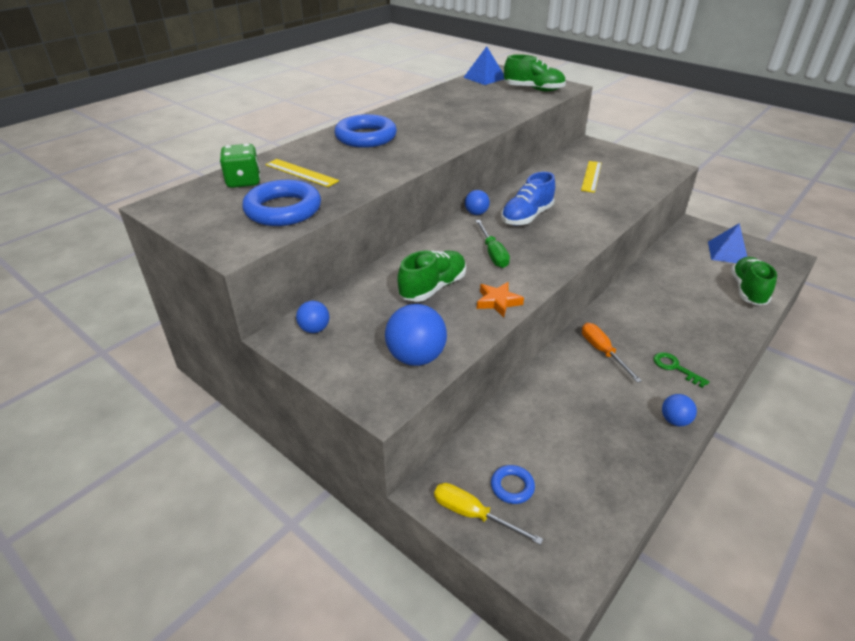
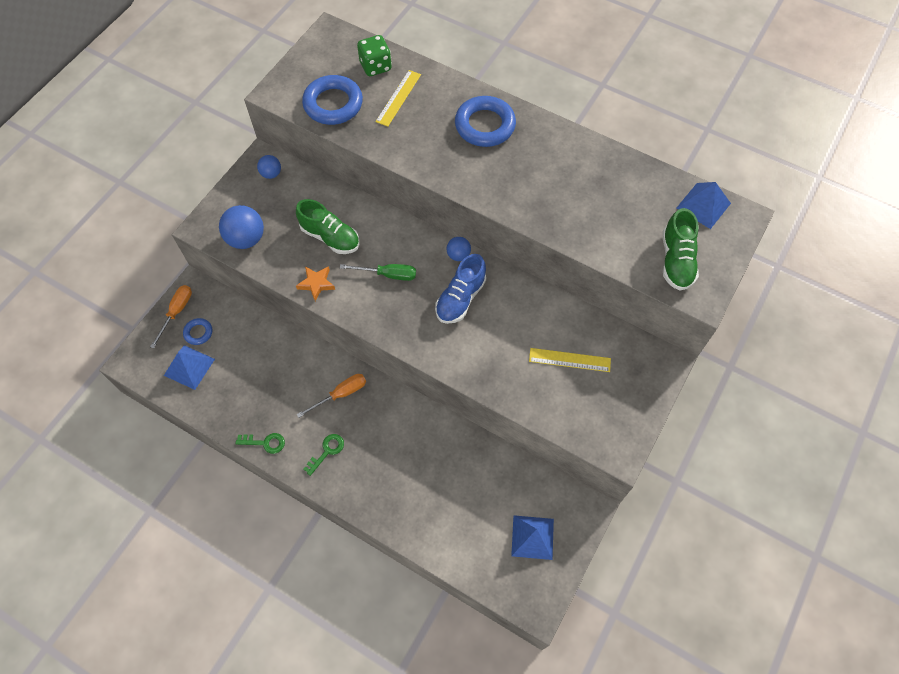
camera: 80 degrees right, 25 degrees up
(473, 514) = (177, 312): yellow screwdriver -> orange screwdriver
(493, 253) = (388, 274): green screwdriver -> green screwdriver turned 150 degrees counterclockwise
(527, 217) = (460, 298): blue shoe -> blue shoe turned 90 degrees counterclockwise
(569, 500) = (189, 367): none -> blue pyramid
(674, 420) = (265, 442): blue ball -> green key
(747, 290) = (458, 542): green shoe -> none

